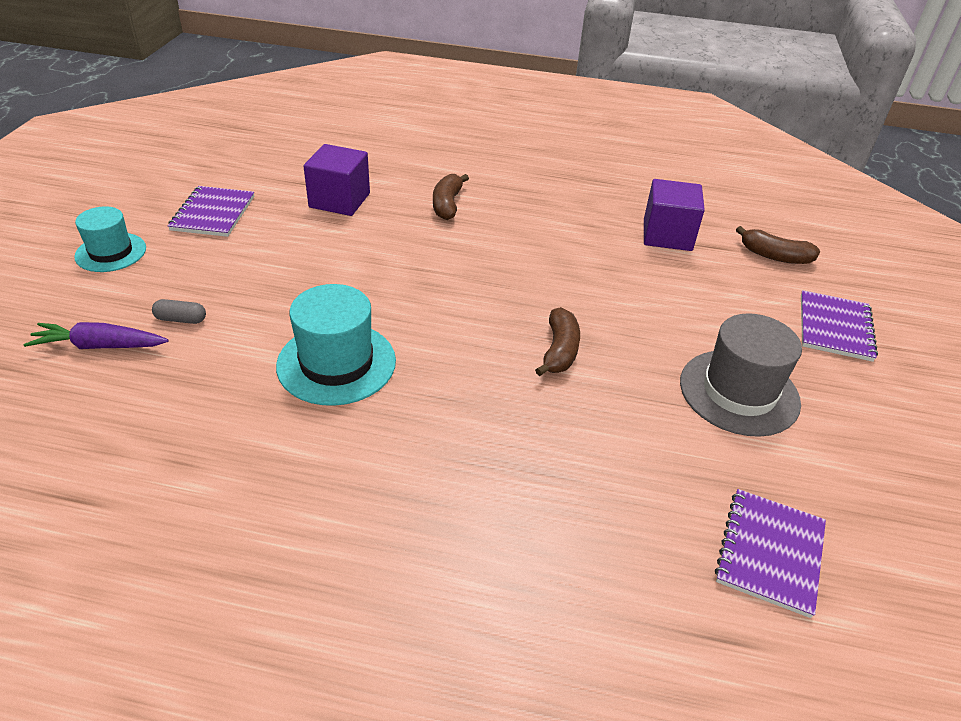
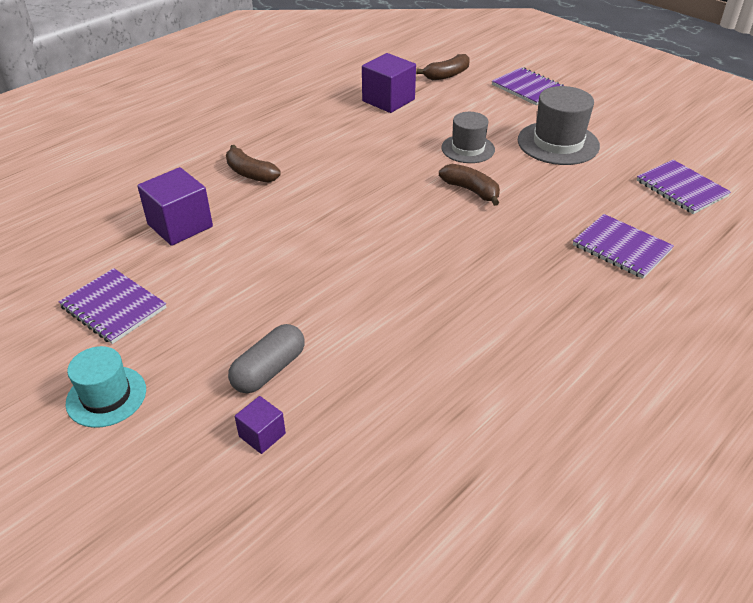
camera: 55 degrees left, 0 degrees up
(99, 346) = (262, 435): purple carrot -> purple cube
(181, 319) = (269, 370): grey capsule -> grey capsule, size x1.68
(336, 363) = (404, 295): turquoise hat -> none
(564, 520) = (621, 248): none -> purple notebook
(639, 322) = (468, 149): none -> grey hat

